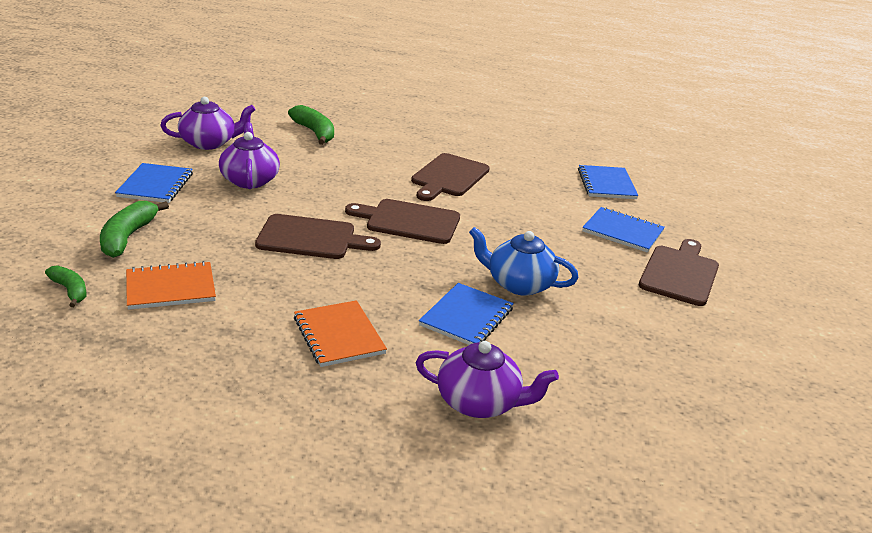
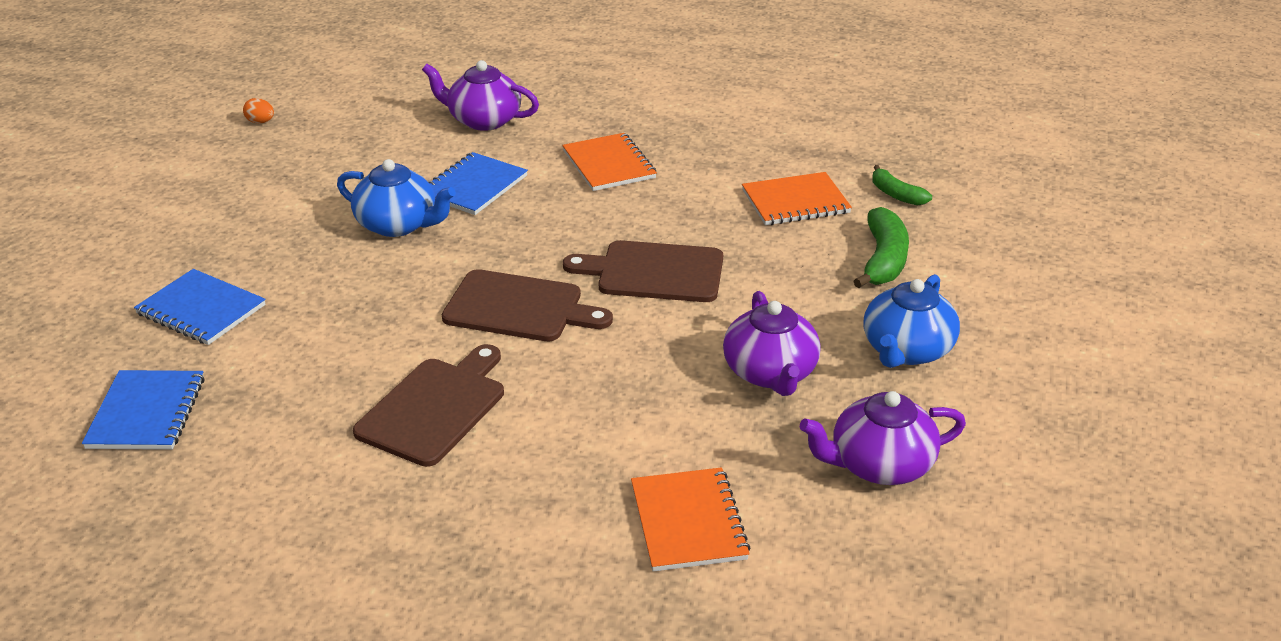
camera: 175 degrees left, 5 degrees up
(155, 185) = (906, 350): blue notebook -> blue teapot
(314, 132) = (688, 522): green banana -> orange notebook
(680, 273) = (176, 248): brown cutting board -> none
(726, 409) = (260, 122): none -> orange egg

